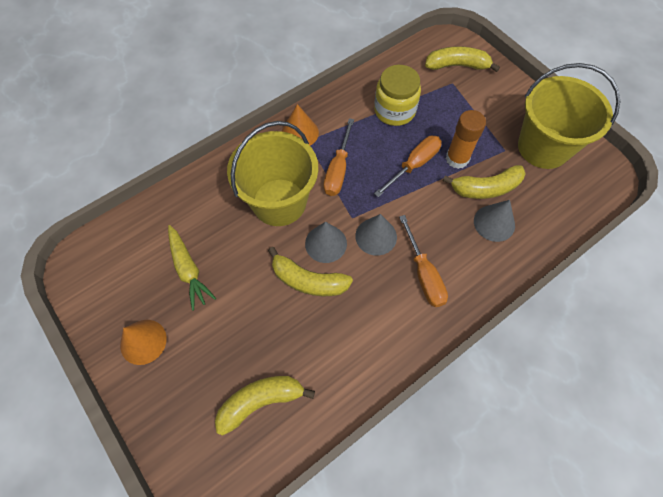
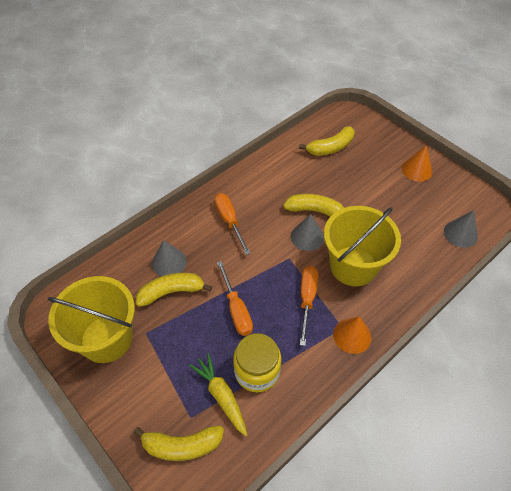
camera: 175 degrees right, 10 degrees down
(188, 270) = (406, 212): yellow carrot -> yellow carrot (221, 396)
(376, 236) = (267, 245): grey cone -> grey cone (460, 233)
(414, 165) = (236, 309): orange screwdriver -> orange screwdriver turned 60 degrees counterclockwise
(457, 159) = (194, 319): orange glue stick -> none

